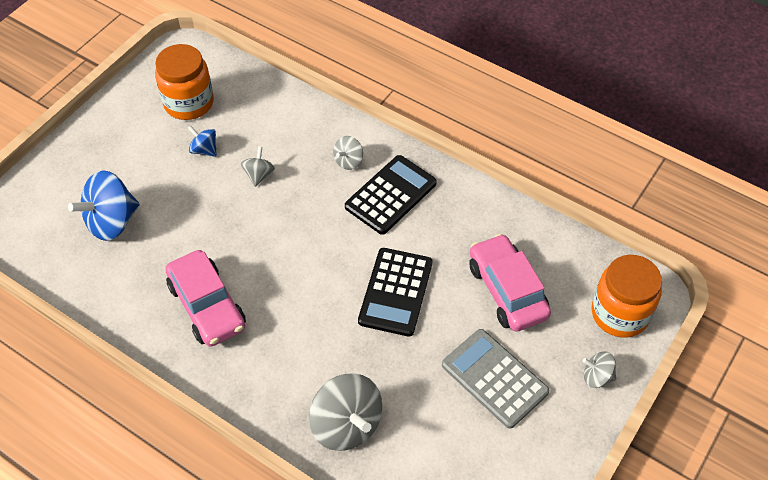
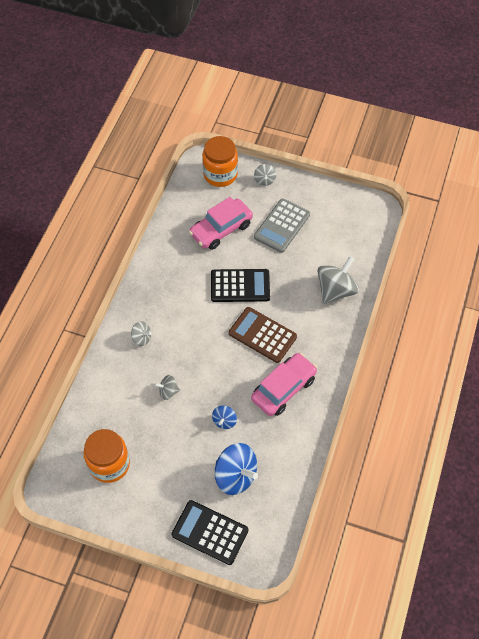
camera: 105 degrees left, 5 degrees up
(204, 150) = (154, 436): blue spinning top -> blue spinning top (224, 421)
(302, 301) = (262, 335): none -> brown calculator
(390, 195) = (165, 306): black calculator -> black calculator (210, 532)

